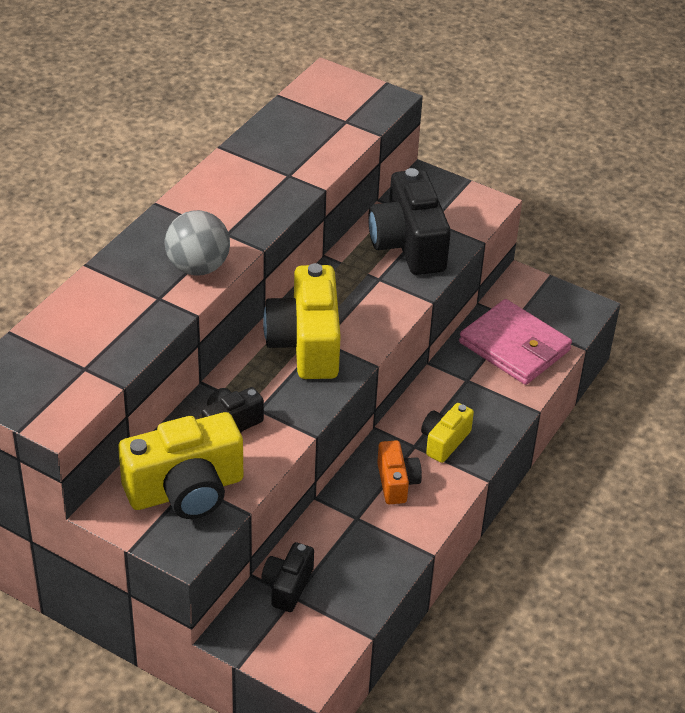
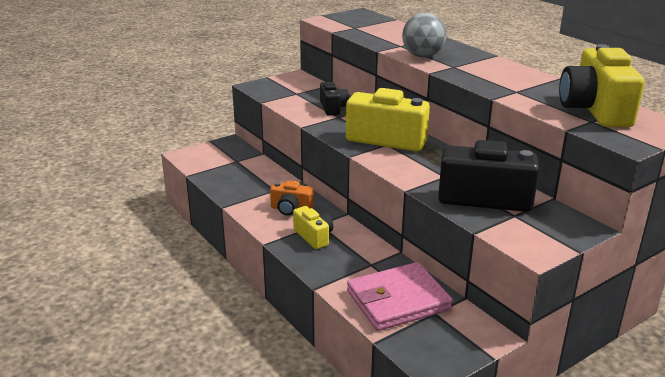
camera: 115 degrees right, 15 degrees down
(186, 490) = (293, 91): yellow camera -> yellow camera (595, 110)
(287, 586) = (245, 160): black camera -> none

